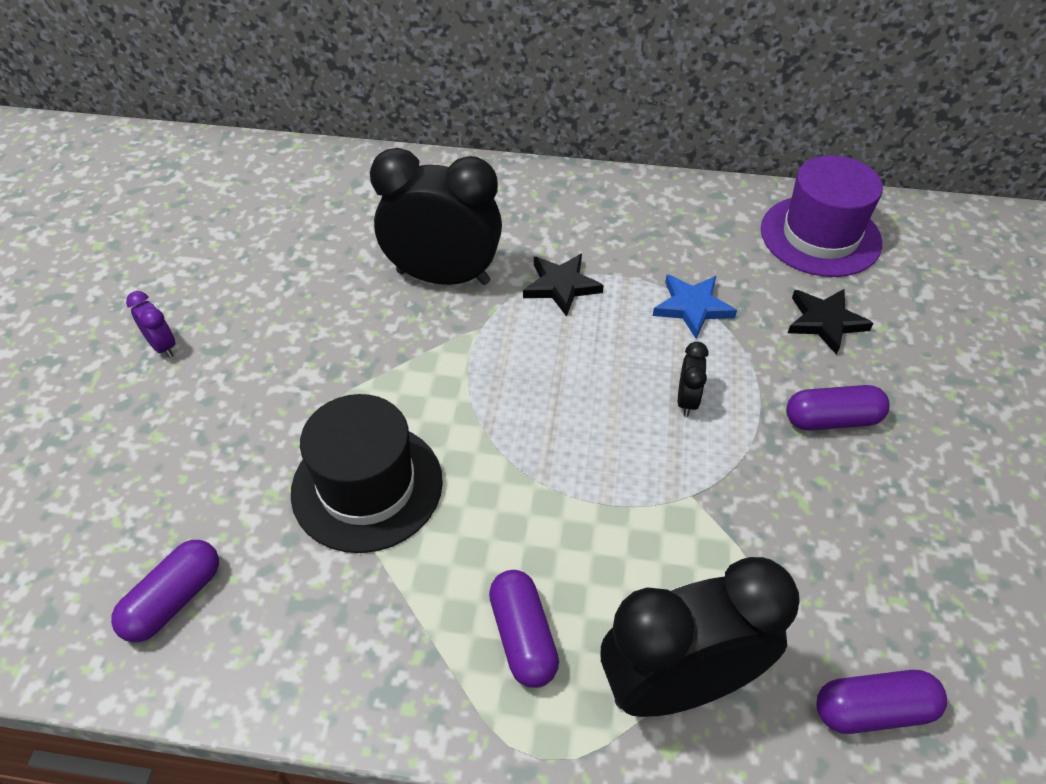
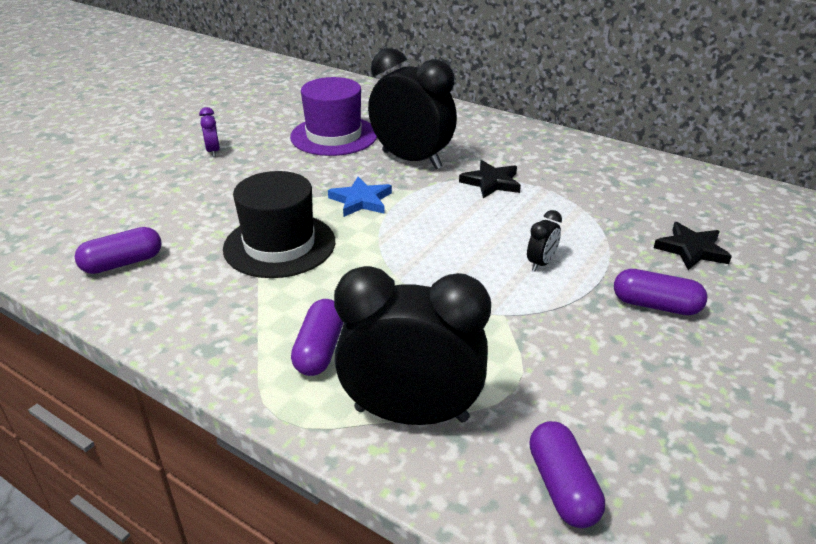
camera: 25 degrees right, 15 degrees down
(692, 307) = (584, 216): blue star -> blue star (361, 200)
(820, 236) = (723, 202): purple hat -> purple hat (334, 136)
(873, 710) = (562, 487): purple capsule -> purple capsule turned 60 degrees clockwise

